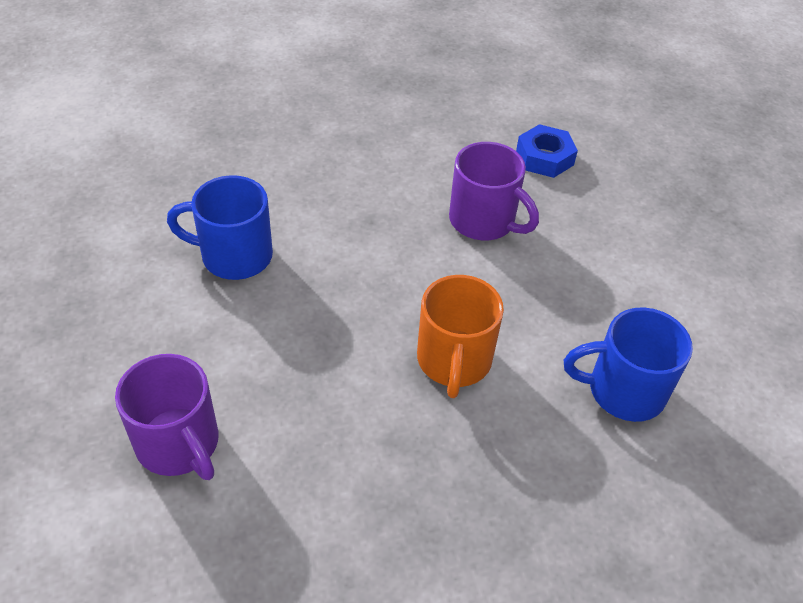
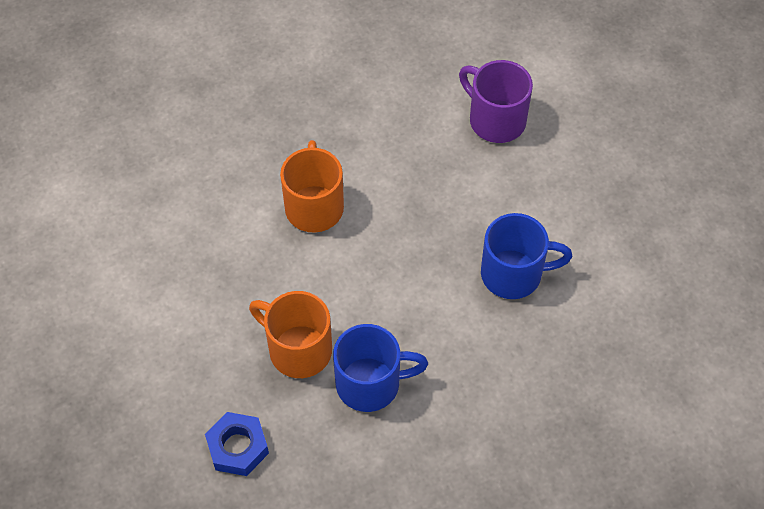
camera: 175 degrees right, 10 degrees up
(484, 221) = (298, 349): purple mug -> orange mug
(623, 391) = (183, 202): blue mug -> blue mug (370, 383)

